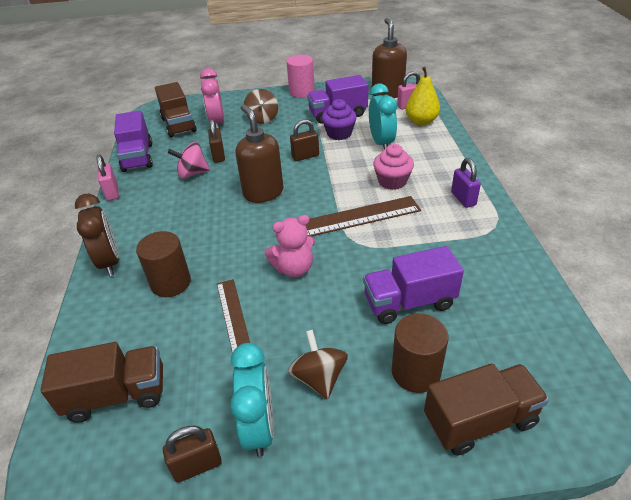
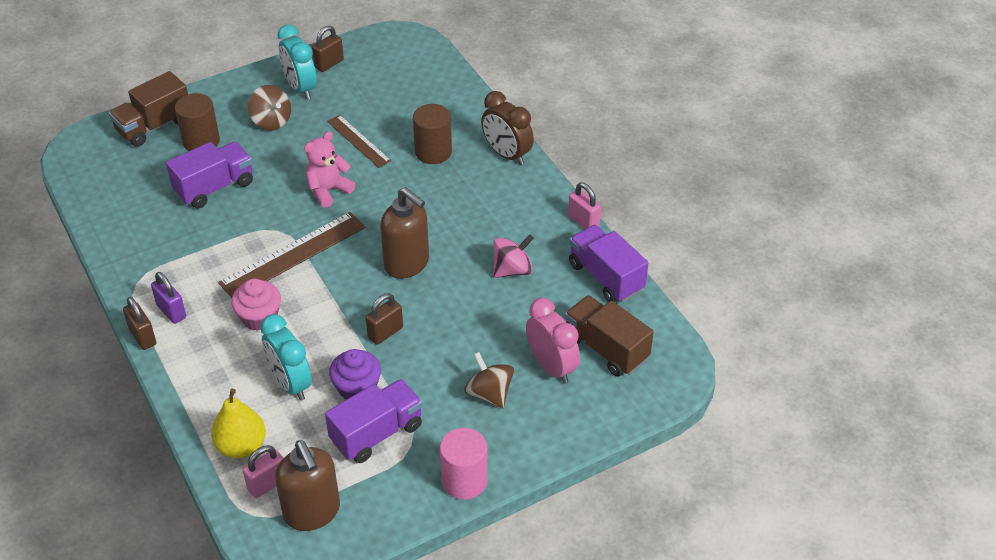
camera: 155 degrees right, 5 degrees up
(117, 394) = (409, 79): brown truck -> none
(218, 156) = (501, 305): brown padlock -> brown padlock (143, 337)

